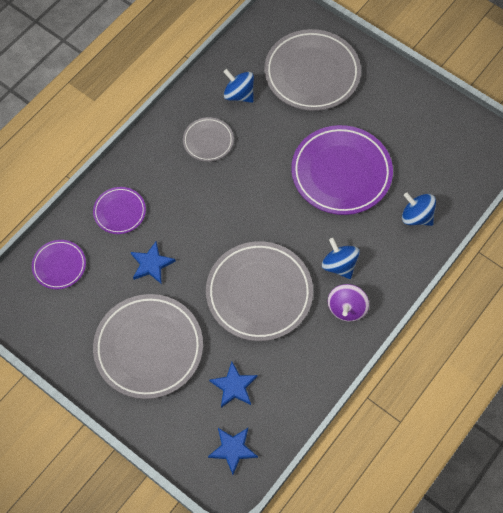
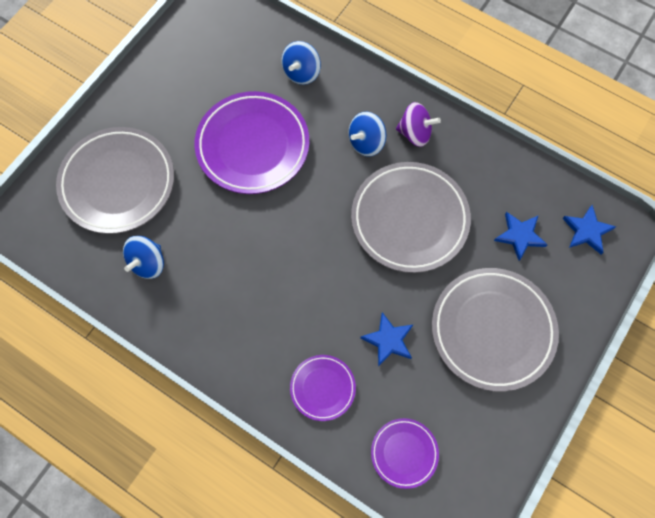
camera: 95 degrees left, 5 degrees up
(208, 141) = (216, 293): grey plate -> none

